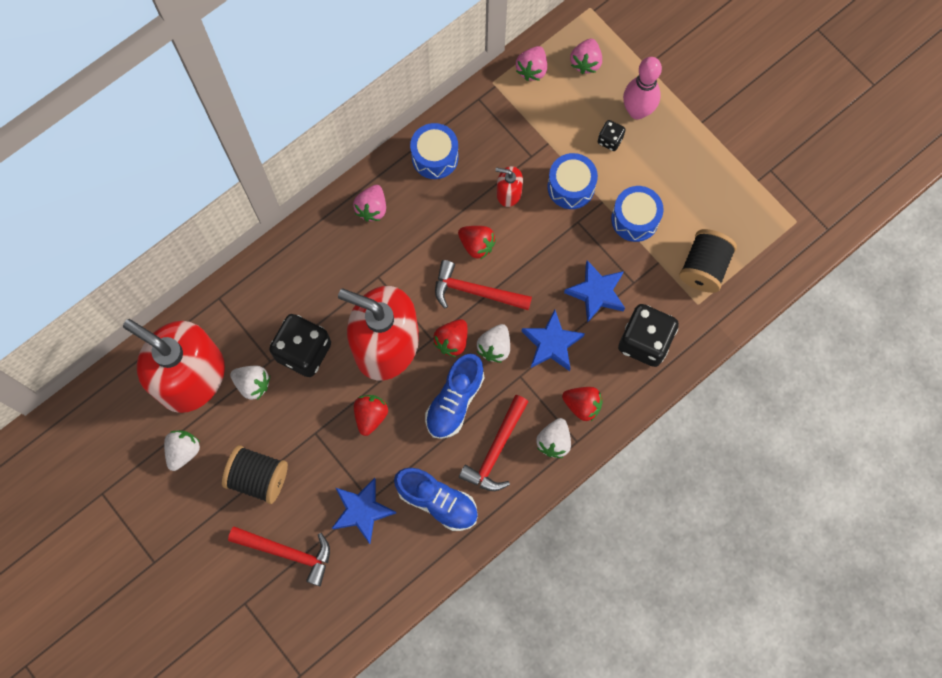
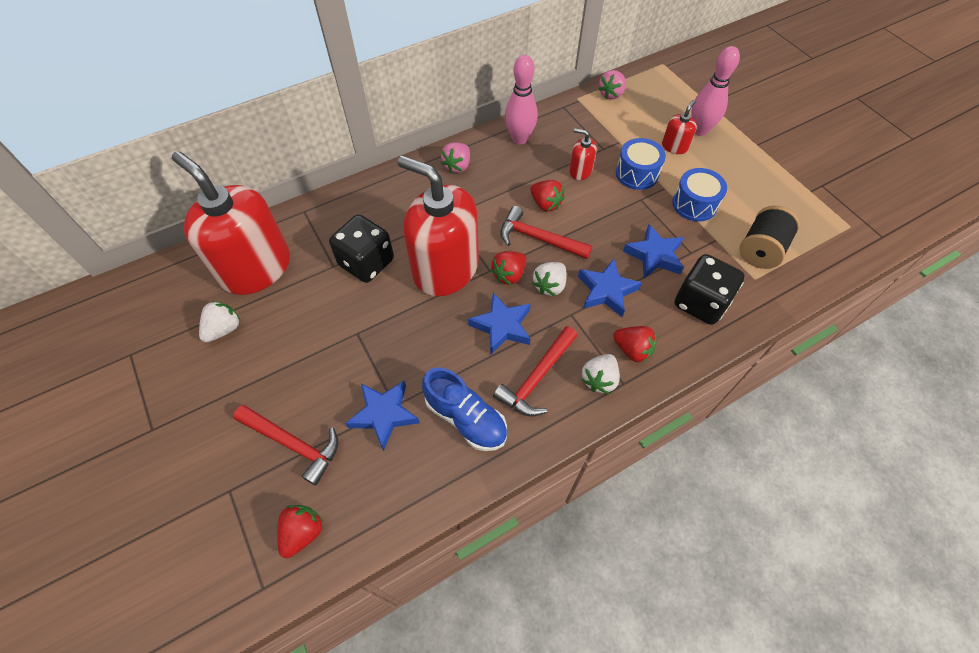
camera: 10 degrees right, 15 degrees down
(253, 384) = (310, 282): white strawberry -> none
(258, 477) = (288, 365): black spool -> none
(370, 416) = (415, 326): red strawberry -> red strawberry (303, 532)
(435, 157) = (519, 139): blue drum -> pink bowling pin
(454, 401) = (502, 326): blue shoe -> blue star
(586, 62) = (657, 95): pink strawberry -> none
(610, 140) = (674, 146): black dice -> red soap dispenser

